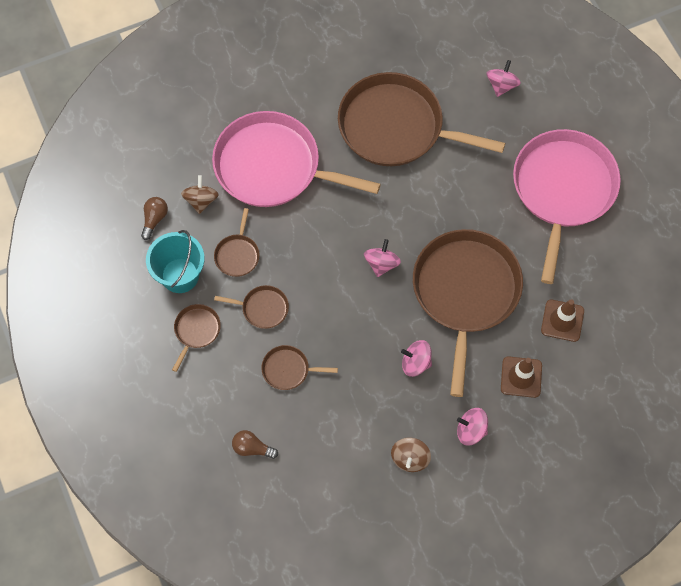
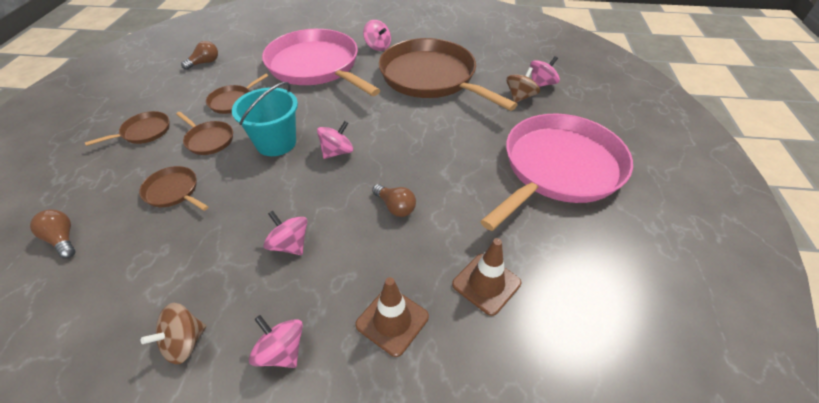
camera: 30 degrees right, 20 degrees down
(180, 275) = (179, 96): turquoise bucket -> turquoise bucket (276, 143)
(201, 200) = (246, 65): brown spinning top -> brown spinning top (520, 97)
(310, 103) = (378, 46): none -> pink spinning top
(465, 292) = (395, 207): brown pan -> brown light bulb

